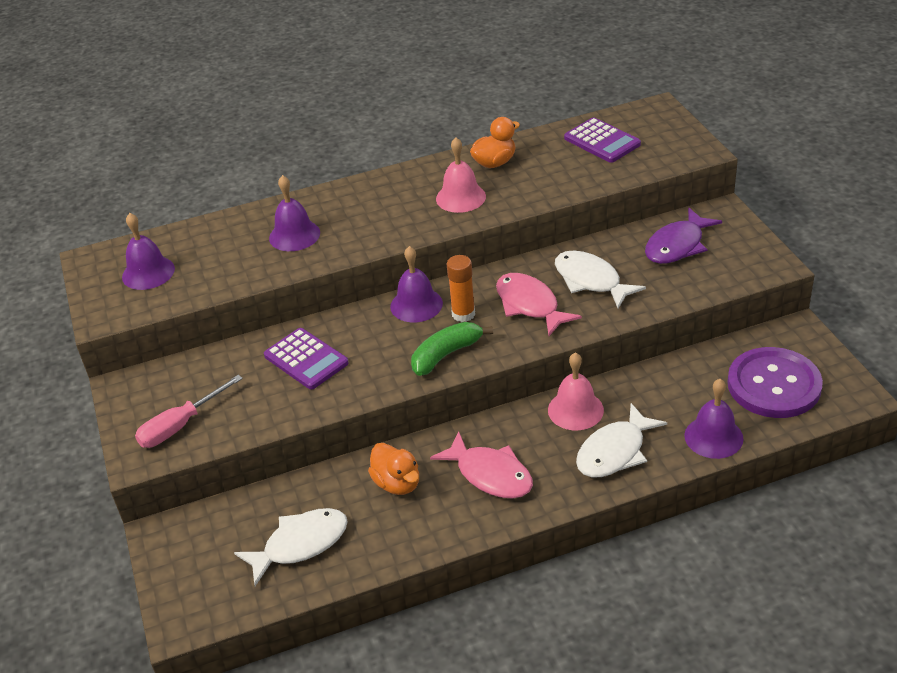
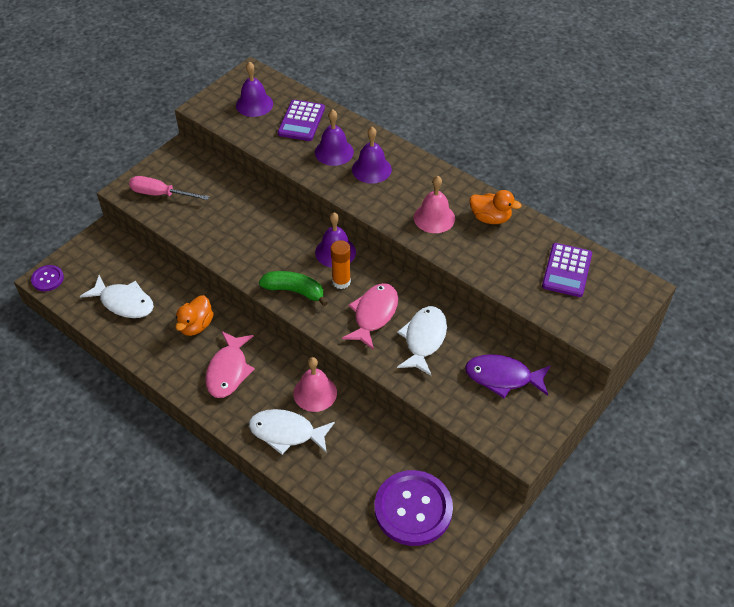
camera: 55 degrees right, 10 degrees up
(184, 619) = (47, 279): none -> purple button
(306, 359) = (249, 222): purple calculator -> purple calculator (301, 121)
(713, 437) = (334, 488): purple bell -> purple bell (371, 169)

